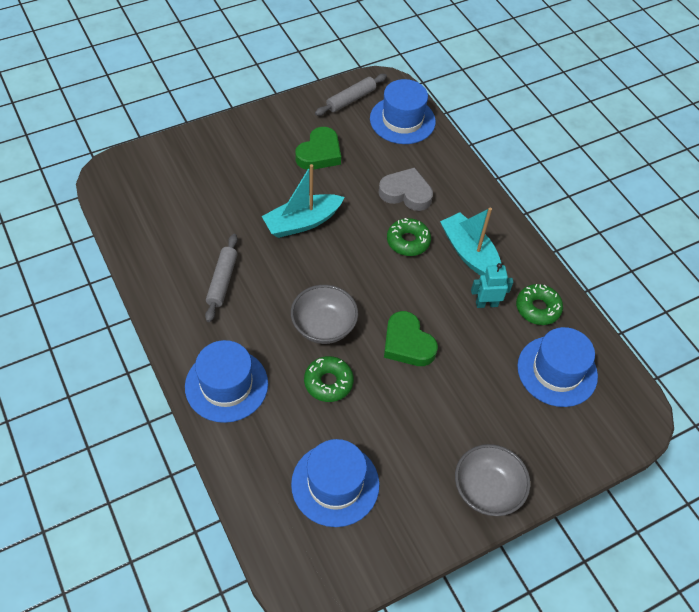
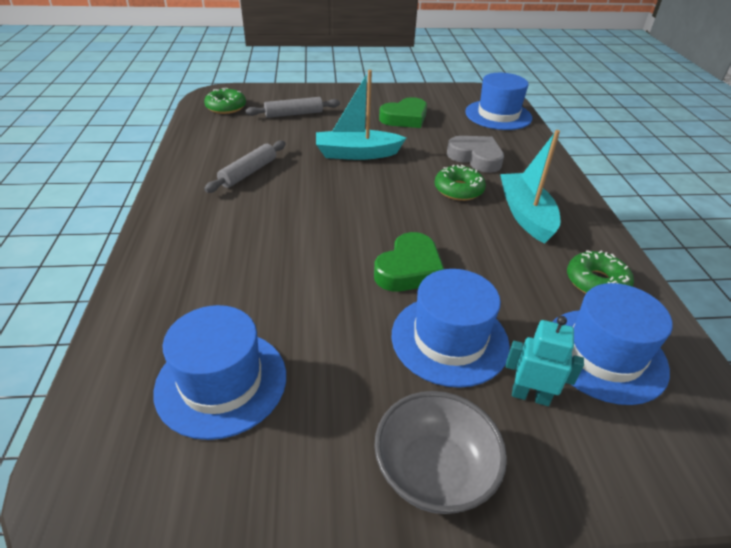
camera: 25 degrees right, 15 degrees down
(226, 385) = (181, 247): blue hat -> blue hat (449, 339)
(323, 326) = (322, 229): grey bowl -> none
(328, 382) = (292, 277): green donut -> green donut (226, 107)
(351, 99) = (455, 96): grey rolling pin -> grey rolling pin (294, 114)
(407, 343) = (409, 269): green heart -> green heart turned 135 degrees counterclockwise
(486, 304) = (528, 260): turquoise robot -> turquoise robot (530, 396)

